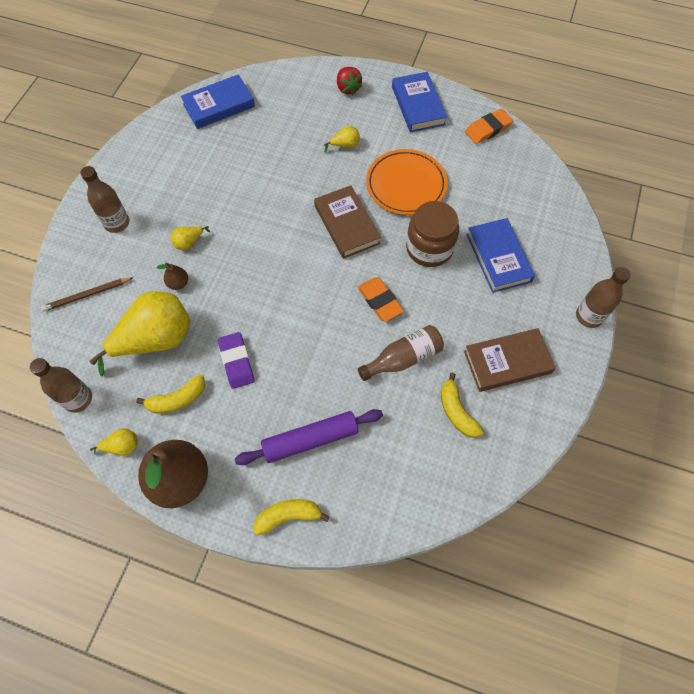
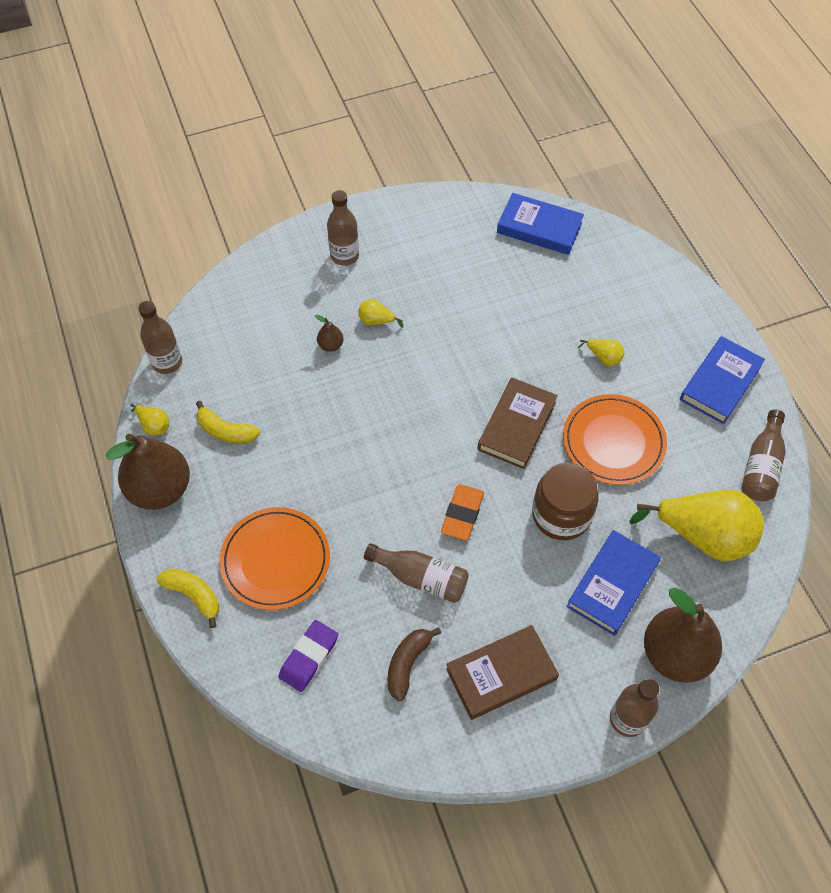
camera: 50 degrees right, 5 degrees down
(87, 295) = (260, 292): brown pencil -> none
(156, 340) = (264, 372): yellow pear -> yellow pear (703, 536)
(236, 362) = (297, 447): purple eraser -> purple eraser (309, 657)
(310, 440) = (275, 560): purple rolling pin -> orange plate
(348, 88) = (673, 310): red strawberry -> none
(456, 411) = (408, 664): yellow banana -> brown banana
(488, 129) = (761, 466): orange eraser -> brown bottle
(507, 362) = (501, 674): brown book -> brown book turned 60 degrees counterclockwise
(568, 261) = (675, 654): none -> brown pear

